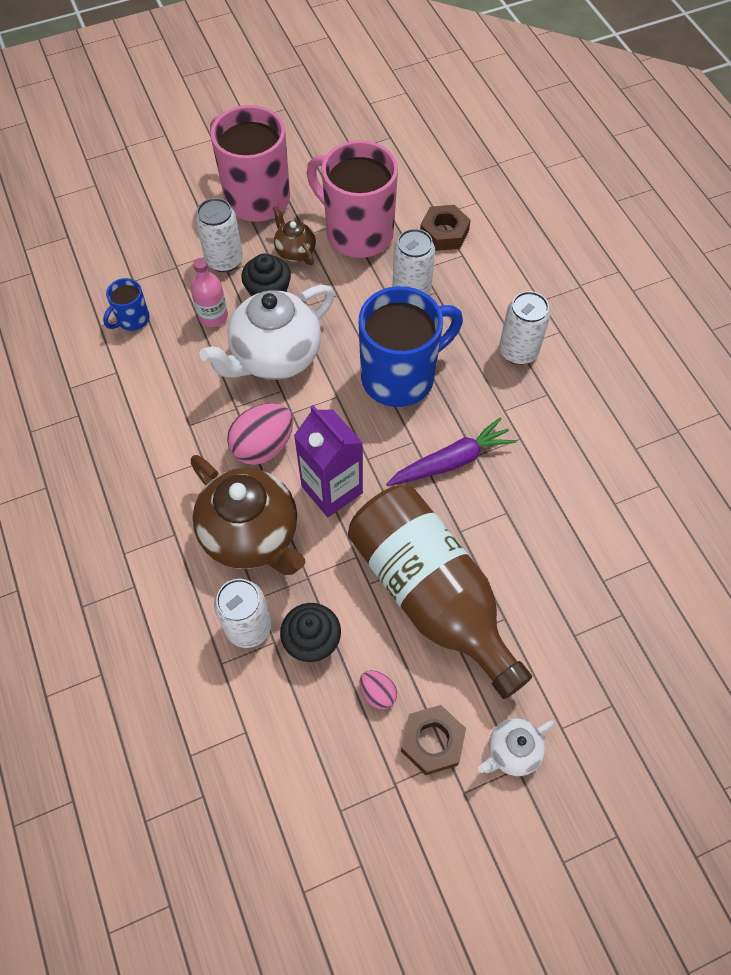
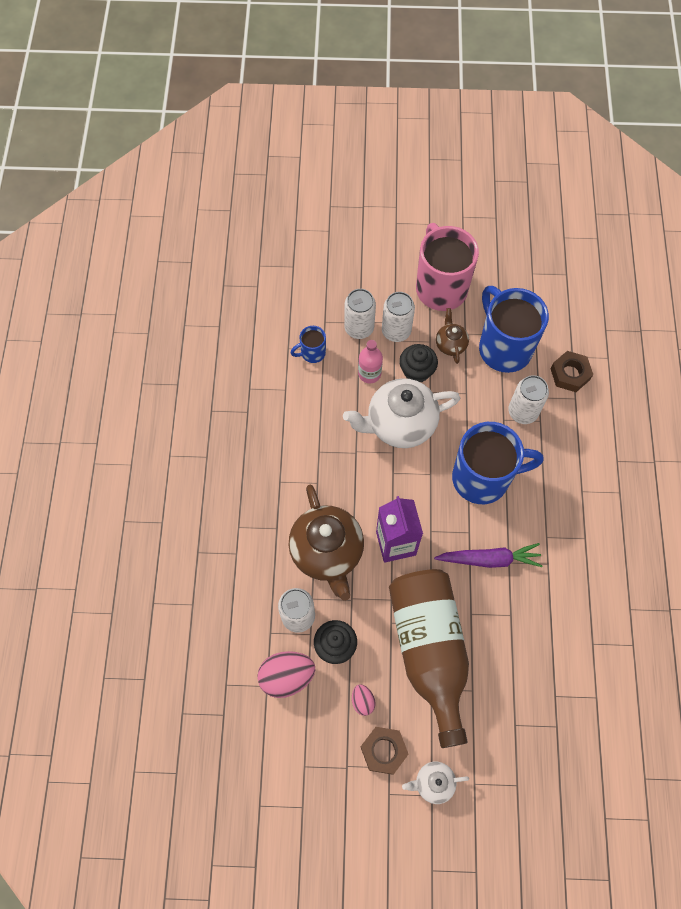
camera: 25 degrees right, 5 degrees up
(263, 446) = (362, 490): pink egg -> pink egg (287, 676)
(357, 233) = (503, 347): pink mug -> blue mug
(518, 351) = (579, 495): white can -> white can (359, 328)

